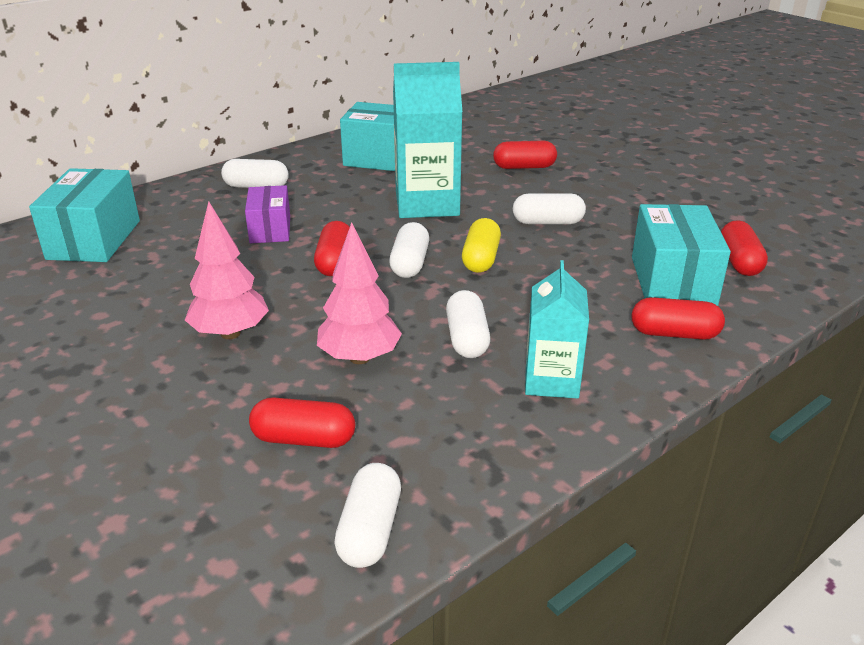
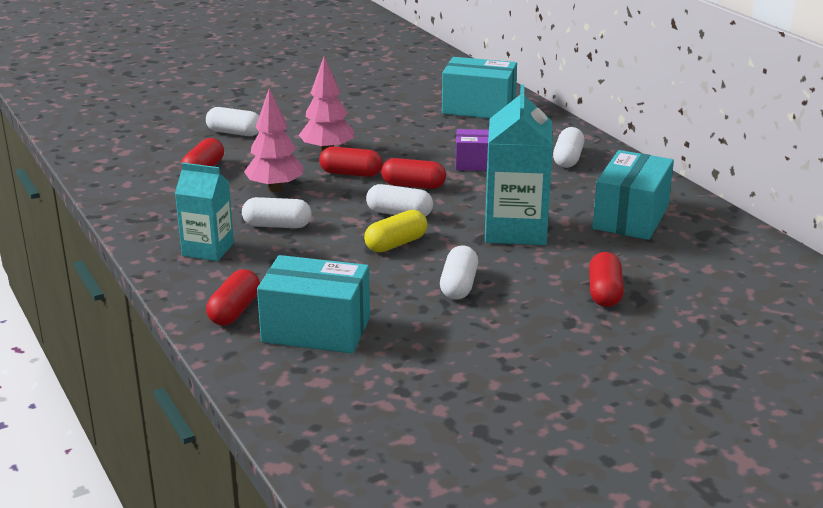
camera: 100 degrees right, 5 degrees down
(370, 530) = (119, 184): white capsule -> white capsule (234, 133)
(481, 259) = (396, 244): yellow capsule -> yellow capsule turned 60 degrees counterclockwise
(739, 262) = (337, 379): red capsule -> red capsule (351, 173)

